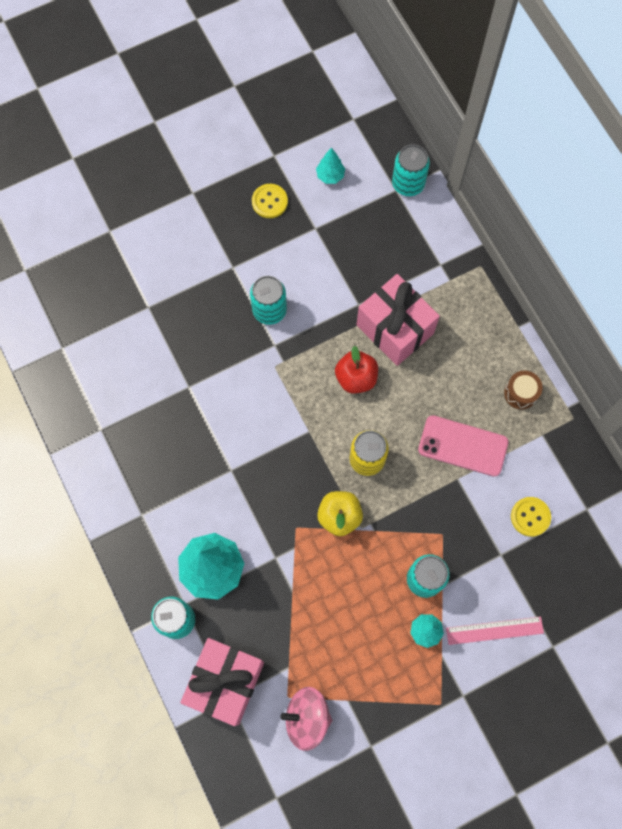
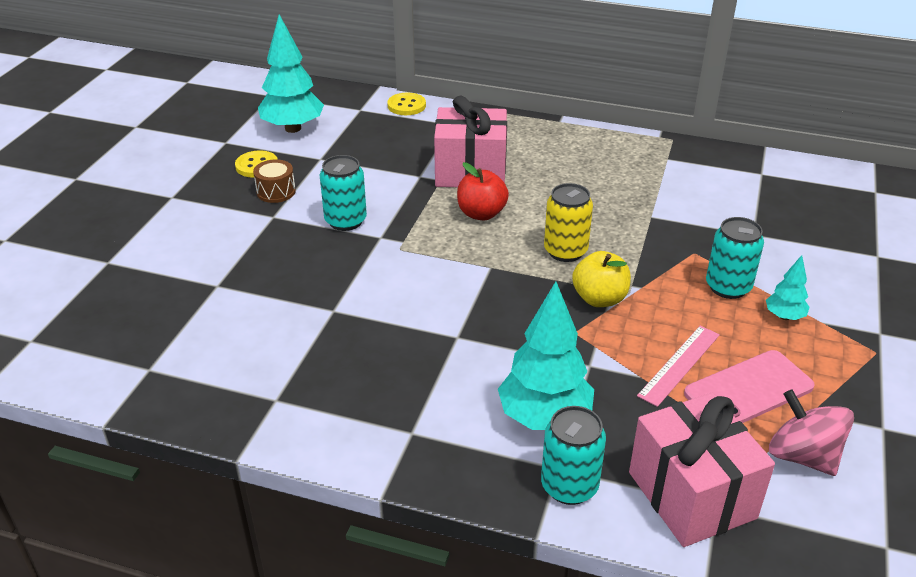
camera: 45 degrees left, 35 degrees down
(307, 718) = (802, 456): pink spinning top -> pink spinning top turned 90 degrees clockwise
(330, 176) = (293, 128): turquoise tree -> turquoise tree, size x2.01
(408, 184) = (365, 102): turquoise can -> none
(463, 446) = (624, 197): pink phone -> pink phone (748, 390)
(494, 630) = (827, 277): pink ruler -> pink ruler (679, 364)
(520, 393) = (617, 149): brown drum -> brown drum (276, 192)
(530, 517) = (735, 201): yellow button -> yellow button (406, 106)

